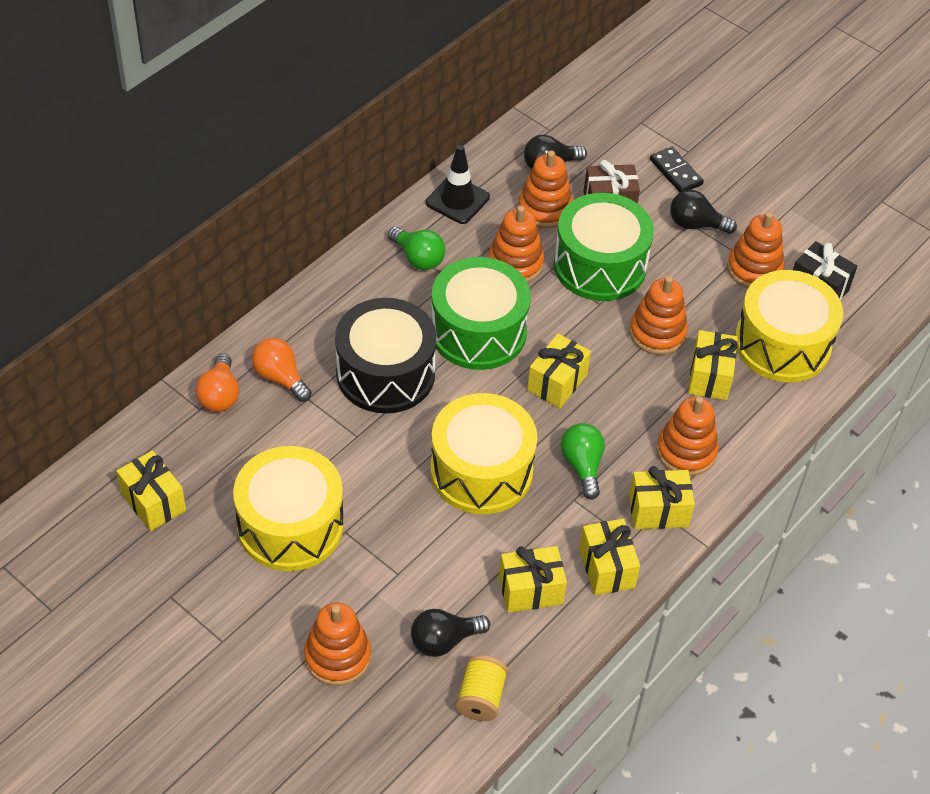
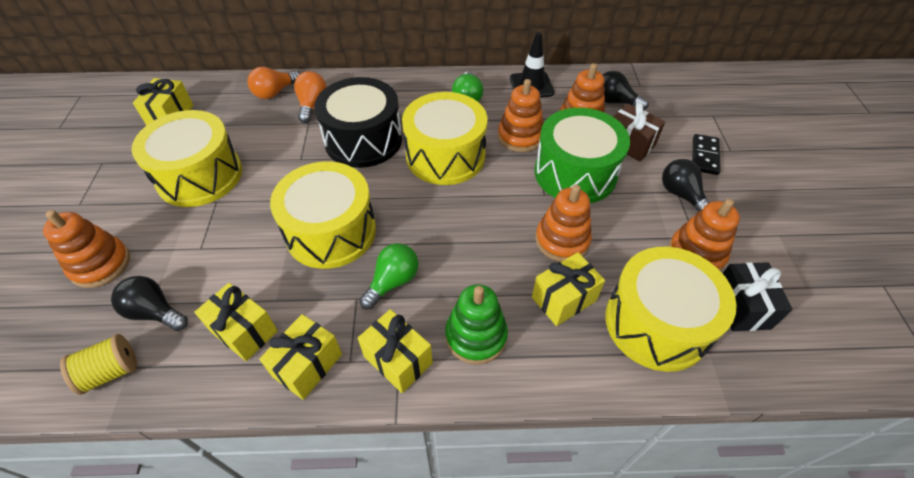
camera: 50 degrees right, 0 degrees up
(478, 331) = (445, 156): green drum -> yellow drum
(557, 383) = (450, 218): yellow gift -> none
(686, 451) = (476, 336): orange stacking toy -> green stacking toy

